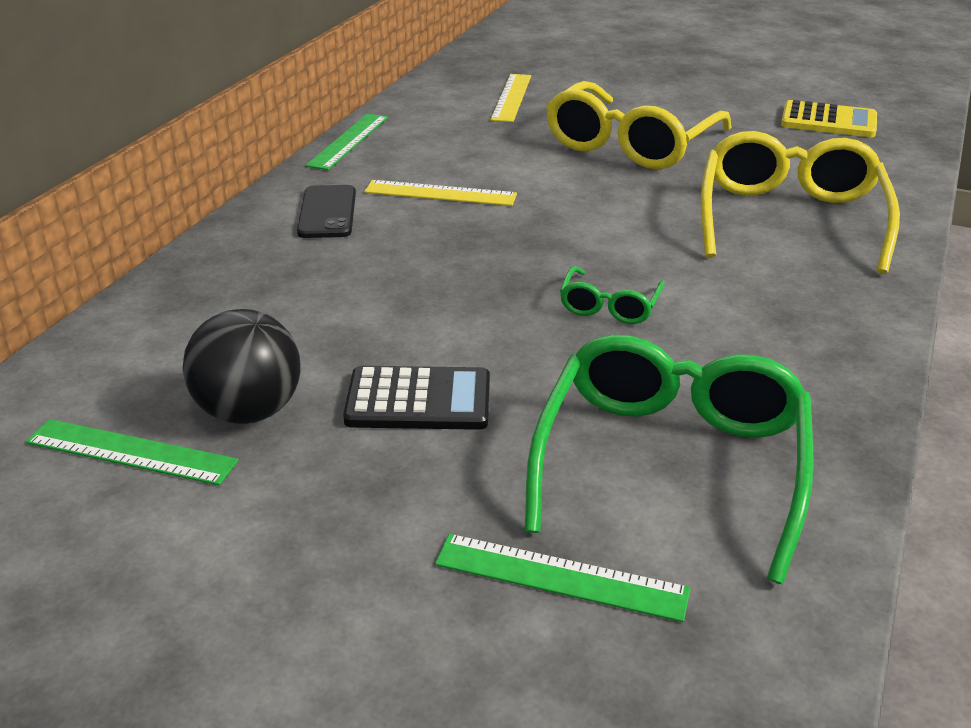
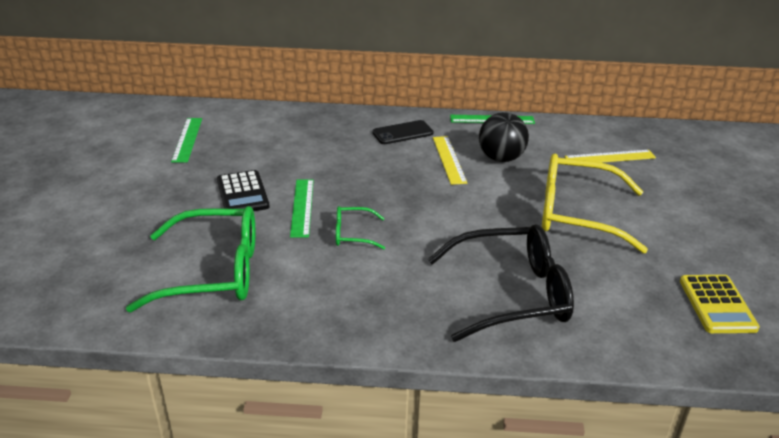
camera: 70 degrees right, 0 degrees up
(249, 411) = (221, 156): black ball -> black ball (501, 158)
(561, 577) = (128, 251): green ruler -> green ruler (302, 207)
(789, 219) = (511, 294): yellow glasses -> black glasses

